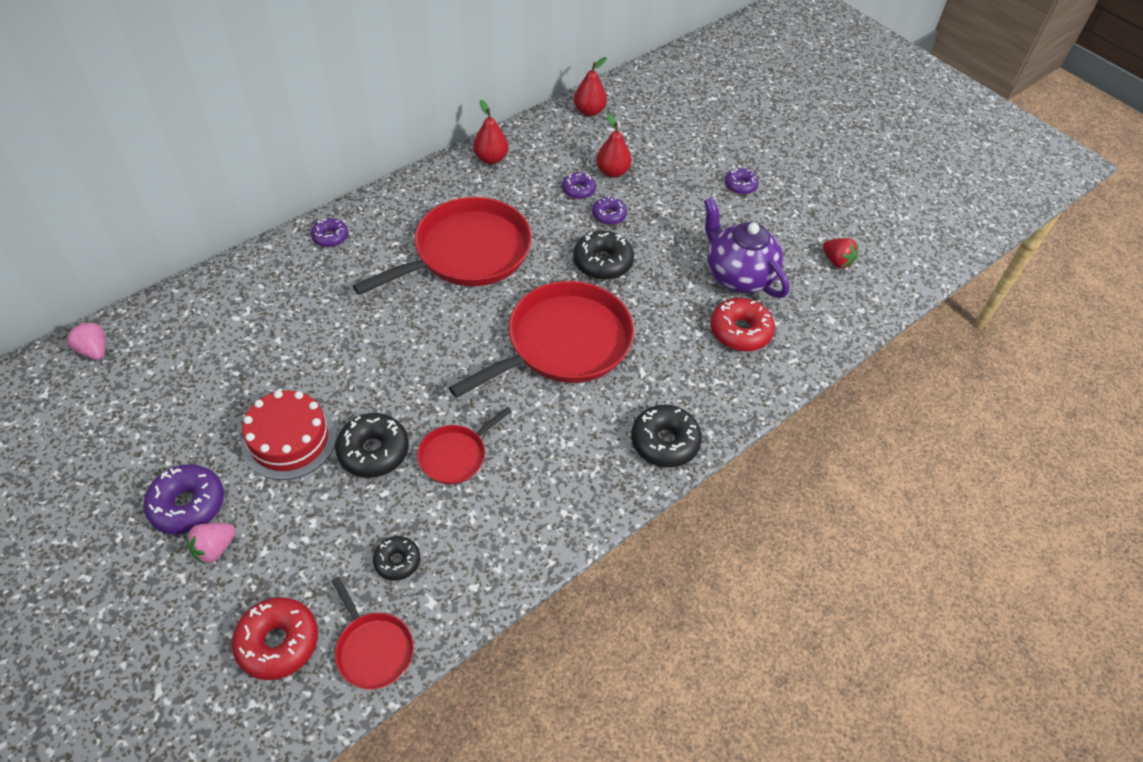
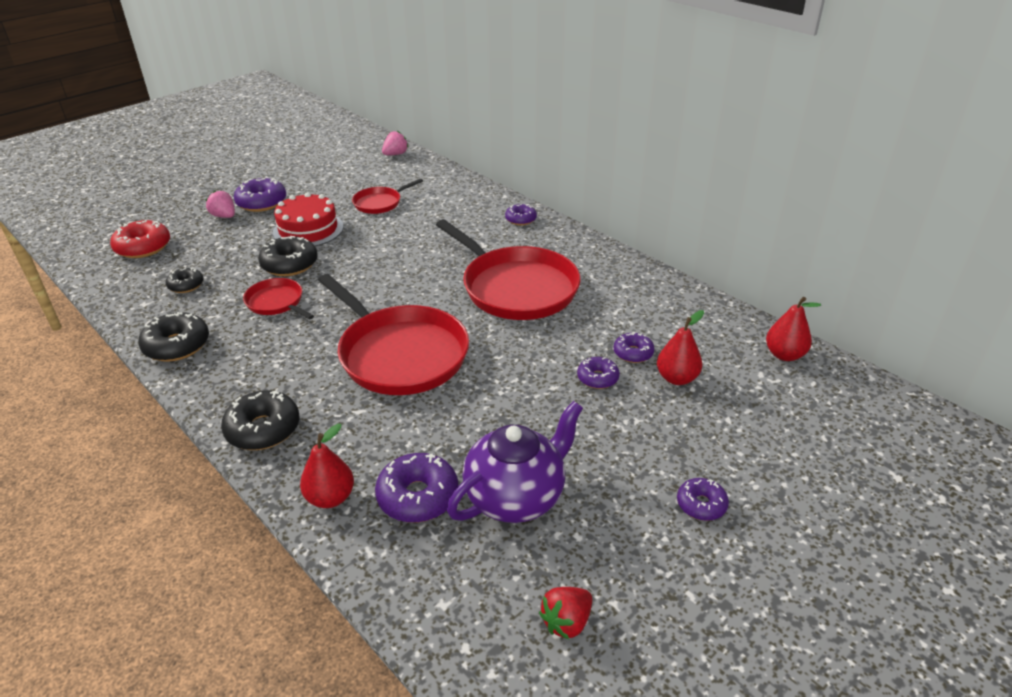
camera: 90 degrees right, 15 degrees down
(373, 649) = (119, 283): red pan -> red pan (380, 203)
(491, 158) = (660, 290): red pear -> red pear (330, 498)
(602, 262) = (519, 376): black donut -> black donut (177, 345)
(740, 331) = (418, 496): red donut -> purple donut

